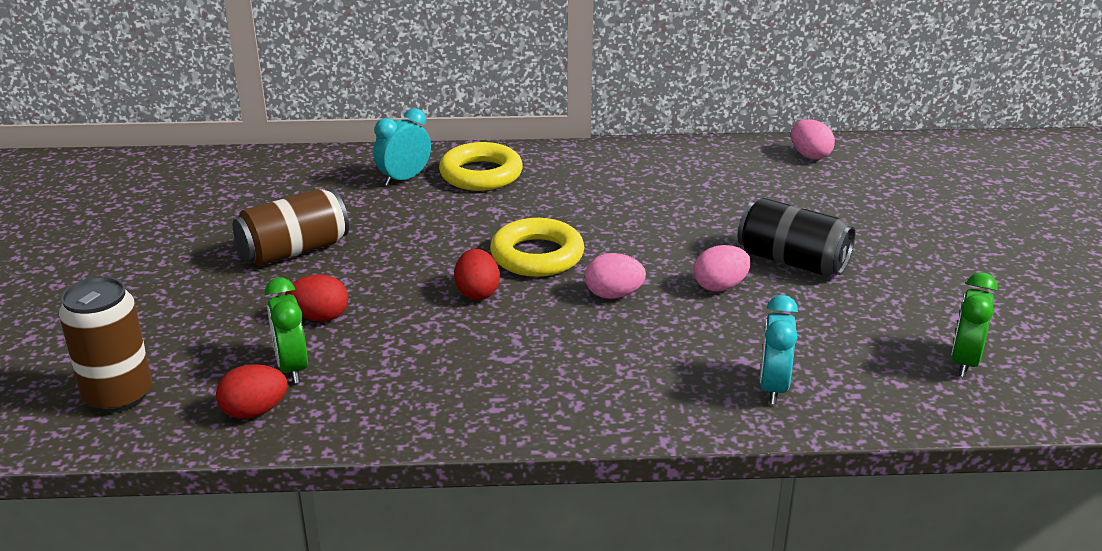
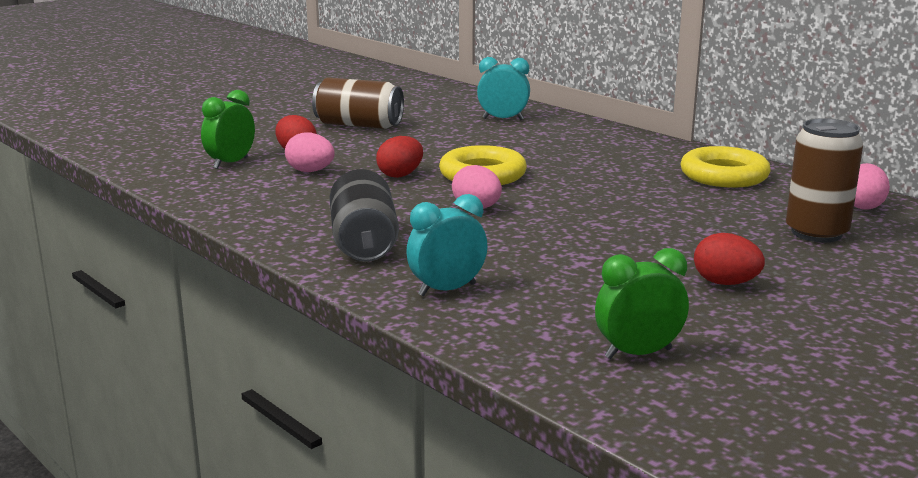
camera: 50 degrees right, 10 degrees down
(118, 396) = (144, 142): brown can -> brown can (816, 233)
(254, 411) = (172, 170): red egg -> red egg (725, 283)
(481, 174) = (557, 132): yellow ring -> yellow ring (724, 176)
(720, 286) = (561, 234): pink egg -> pink egg (310, 171)
(792, 261) = (659, 246): black can -> black can (364, 243)

